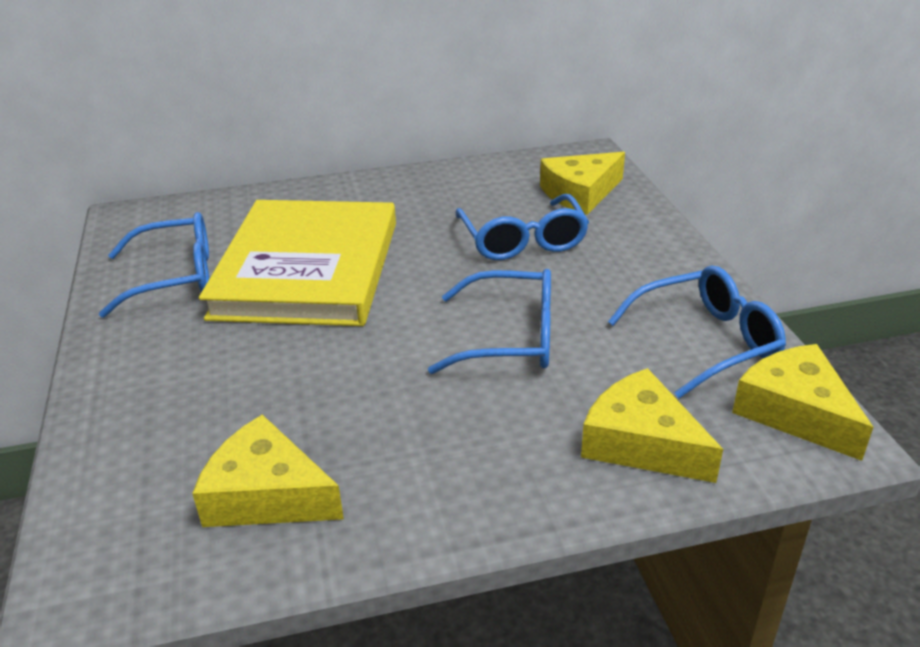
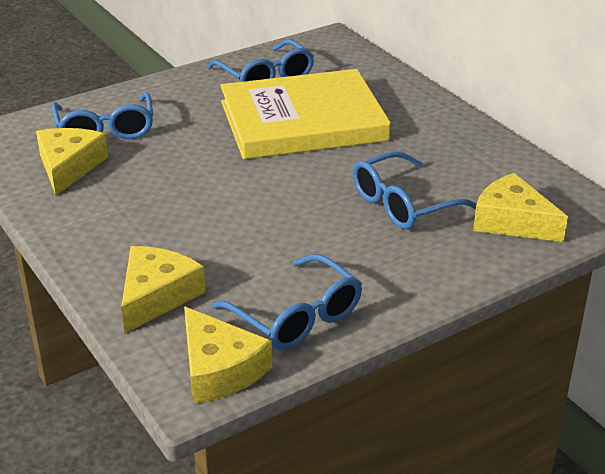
camera: 70 degrees right, 0 degrees up
(509, 338) = (257, 221): blue glasses -> blue glasses (105, 129)
(795, 412) = (219, 369): yellow cheese -> yellow cheese turned 105 degrees clockwise

